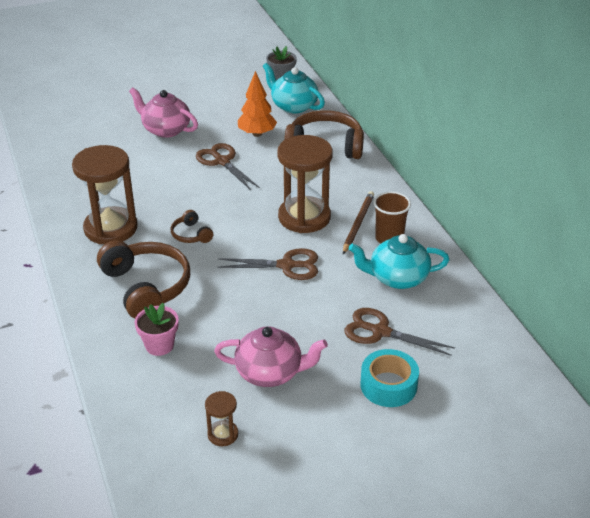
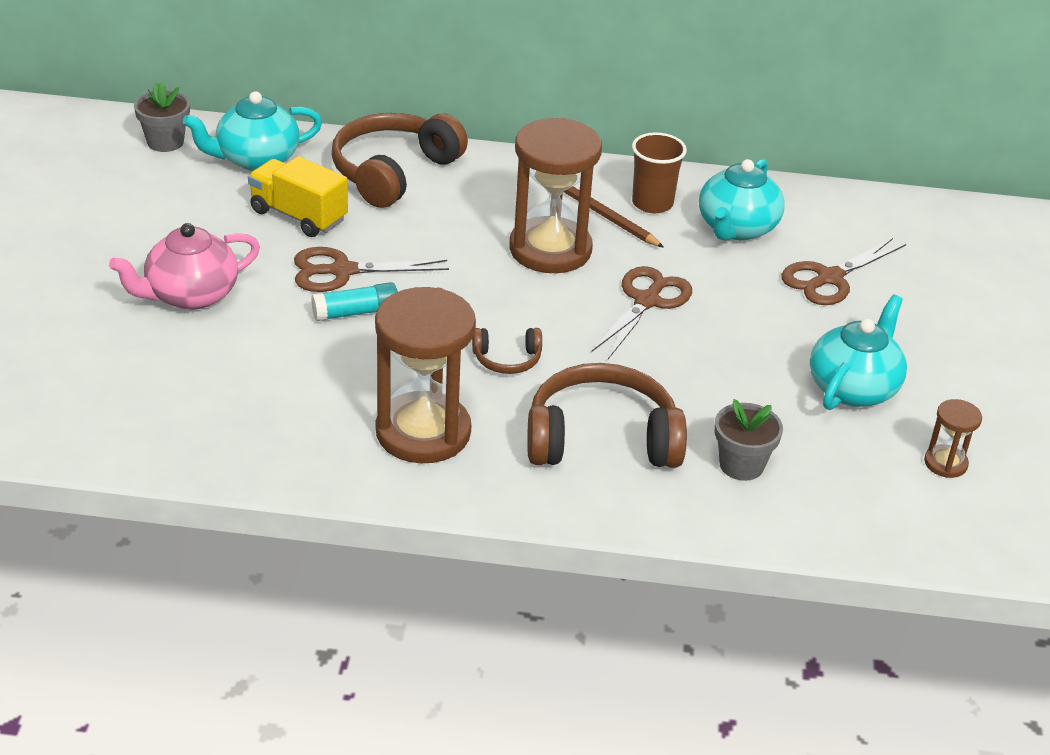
camera: 65 degrees left, 0 degrees up
(159, 345) = (741, 465): pink flower pot -> grey flower pot
(191, 177) = (356, 312): none -> turquoise glue stick
(257, 134) = (298, 216): orange tree -> yellow truck
(270, 372) = (853, 387): pink teapot -> turquoise teapot
(388, 385) = (927, 308): turquoise tape -> none

